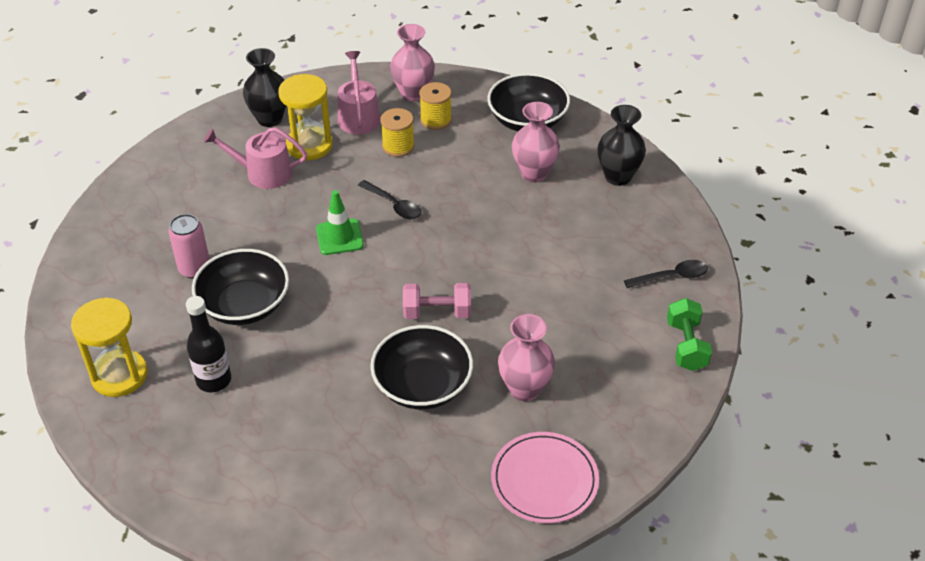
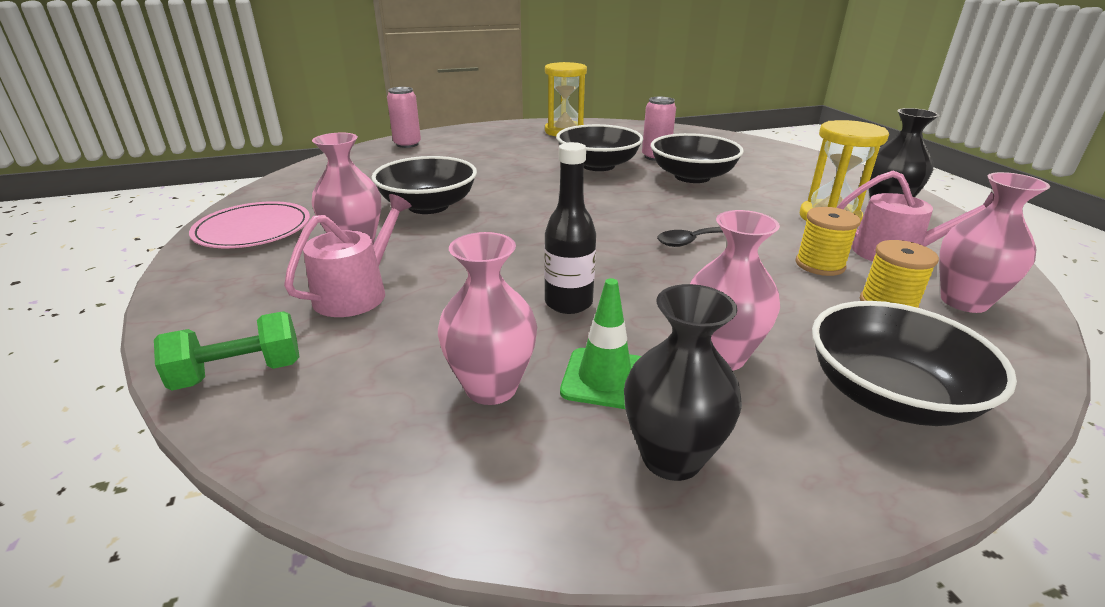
camera: 115 degrees right, 15 degrees down
(214, 380) = (529, 150): black bottle -> black bottle (568, 303)
(244, 512) = (407, 144): none -> pink can
(247, 231) = (692, 177): none -> black bowl
(263, 173) = (782, 192): pink watering can -> pink watering can (357, 293)
(339, 237) = (658, 207): green traffic cone -> green traffic cone (604, 378)
(437, 312) = (507, 228): pink dumbbell -> none
(619, 244) = (491, 387): none -> pink vase
(671, 277) = (368, 417): black spoon -> none
(686, 346) = (239, 373): green dumbbell -> green dumbbell turned 45 degrees counterclockwise

